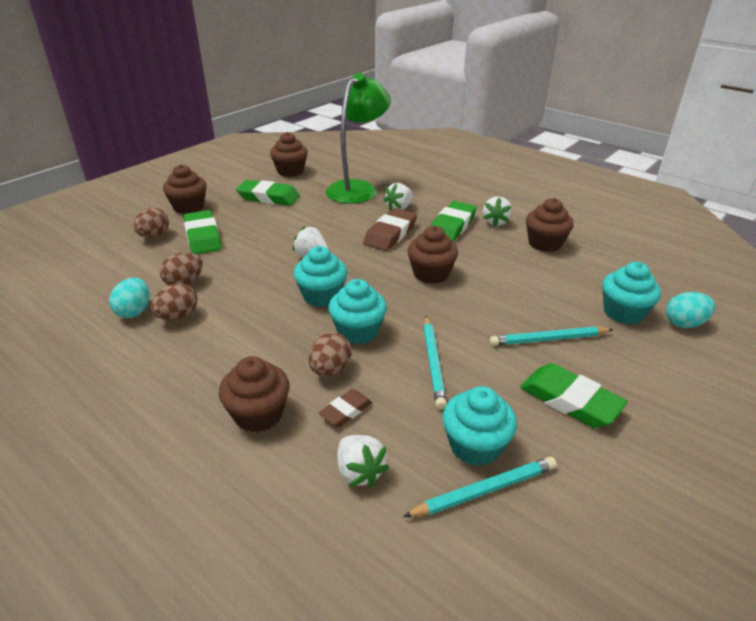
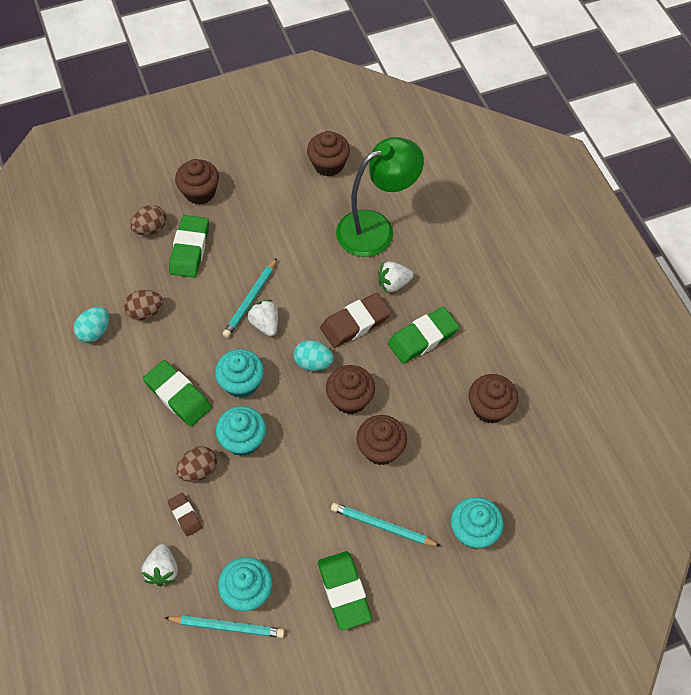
camera: 30 degrees right, 25 degrees up
(178, 316) = (123, 354): brown egg -> none
(258, 414) = (128, 487): brown cupcake -> brown cupcake (380, 449)
(268, 197) = (280, 207): green eraser -> green eraser (178, 395)
(346, 411) = (185, 515): brown eraser -> brown eraser turned 75 degrees clockwise
(433, 363) = (275, 503): turquoise pencil -> turquoise pencil (250, 300)
(496, 222) = (471, 351): white strawberry -> none
(684, 323) = (513, 570): turquoise egg -> turquoise egg (313, 363)

